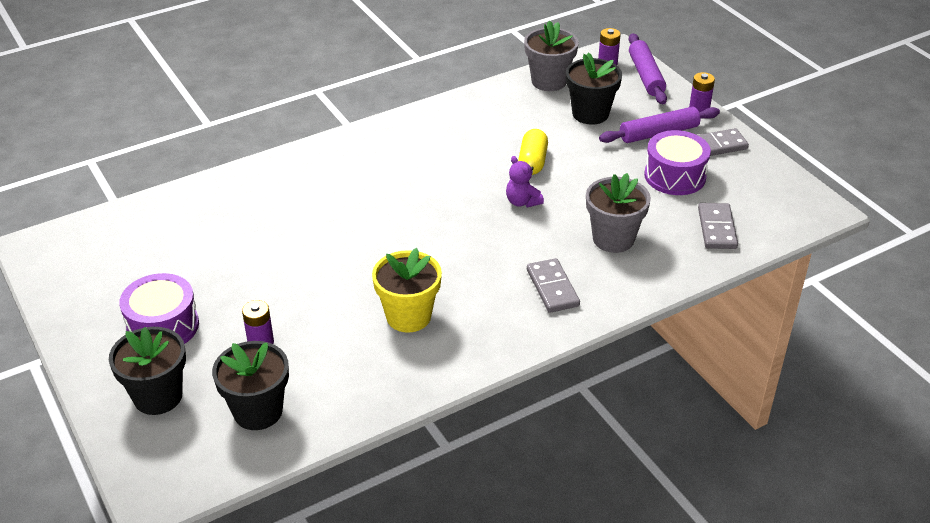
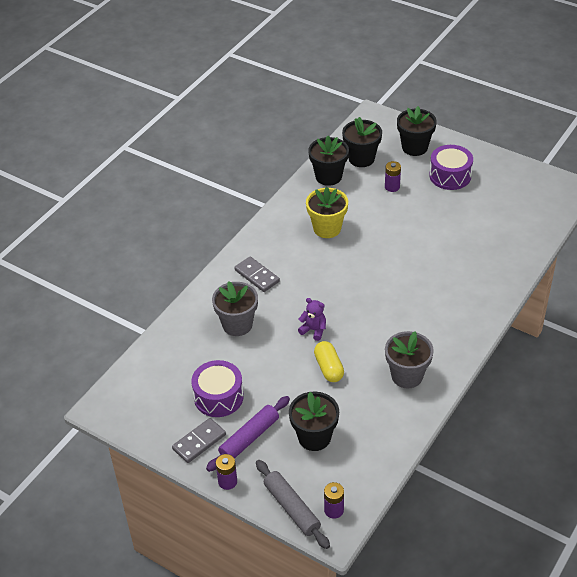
camera: 155 degrees right, 5 degrees up
(337, 400) = (328, 176): none -> black flower pot
(549, 81) = (370, 463): grey flower pot -> grey flower pot (407, 376)
(646, 76) = (292, 508): purple rolling pin -> grey rolling pin
(716, 228) = (171, 360): grey domino -> none

